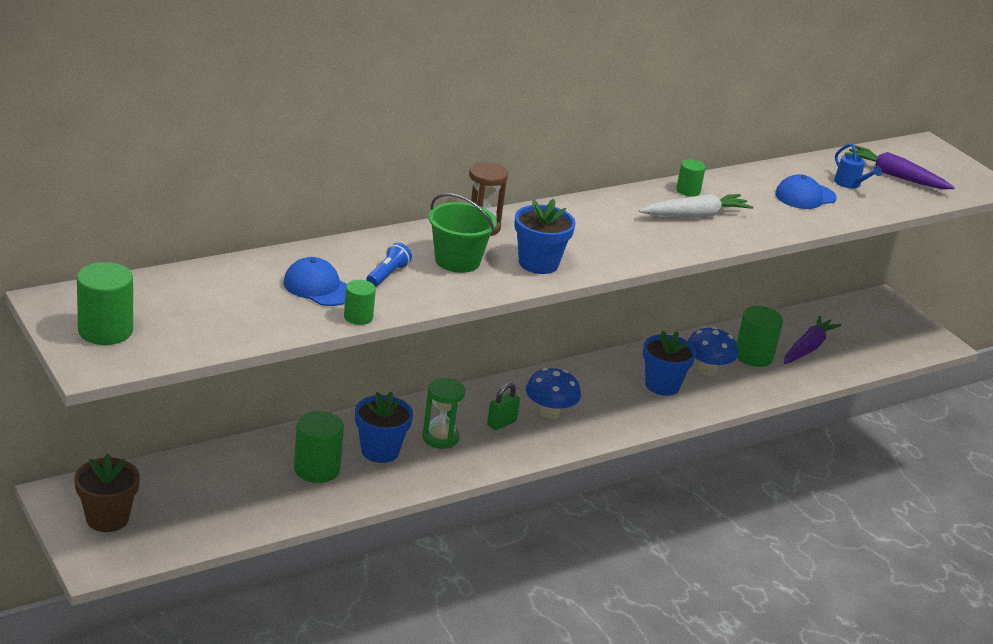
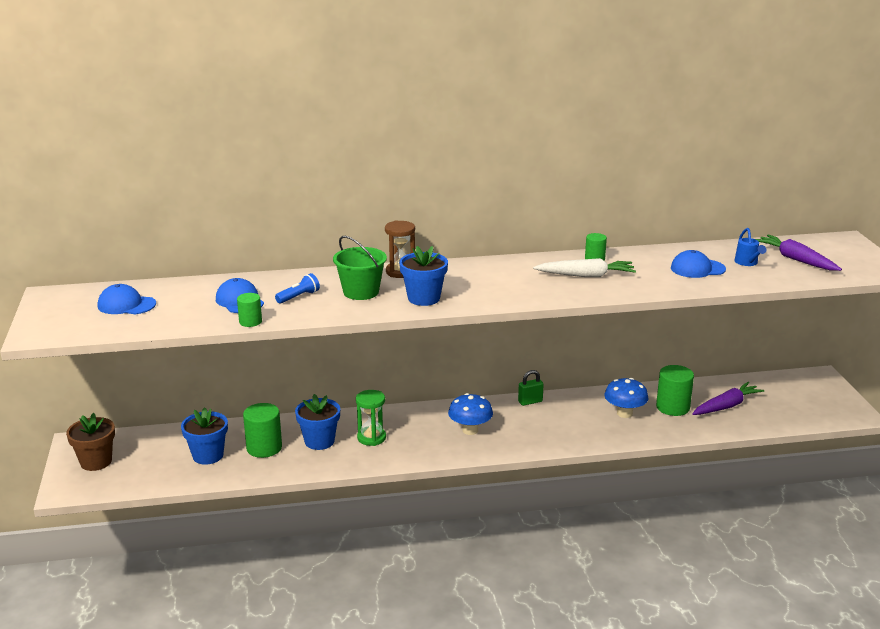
camera: 25 degrees right, 5 degrees down
(105, 331) = (65, 315): green cylinder -> none
(175, 307) = (126, 305): none -> blue cap
(501, 423) = (426, 433): green padlock -> green padlock (530, 402)
(662, 385) = (578, 420): blue flower pot -> blue flower pot (208, 455)

